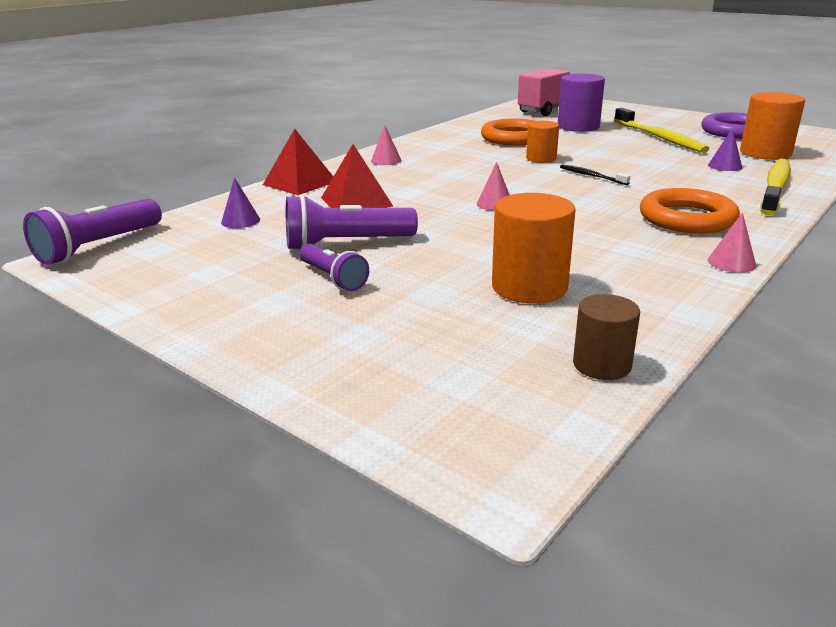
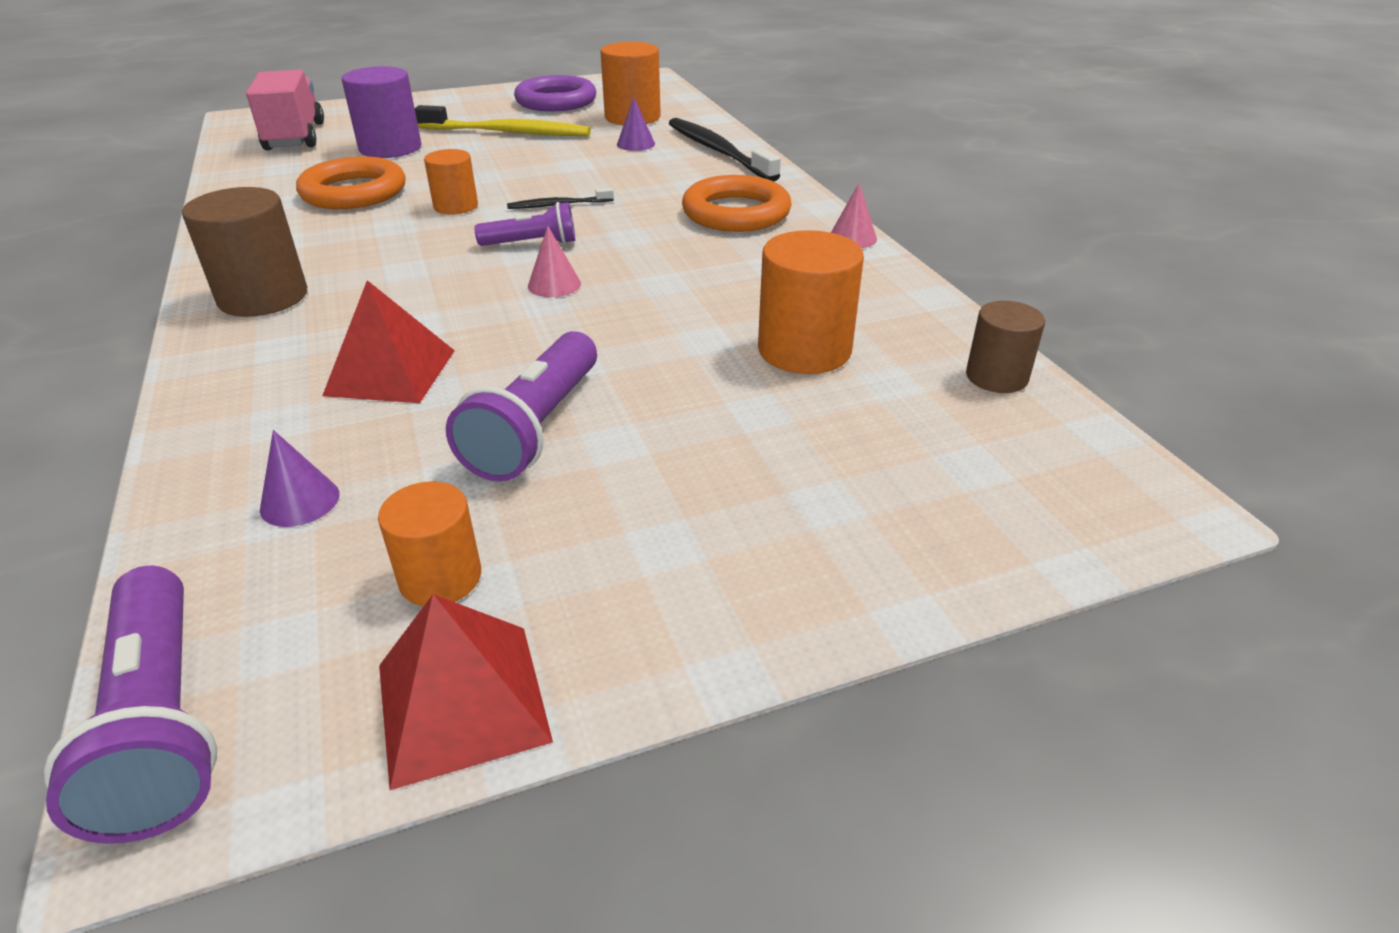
camera: 60 degrees left, 10 degrees up
(211, 262) = (440, 578): none -> orange cylinder
(300, 183) = (222, 395): red pyramid -> red pyramid (462, 702)
(333, 278) = (639, 473): purple flashlight -> purple flashlight (532, 244)
(386, 160) = (263, 297): pink cone -> brown cylinder
(775, 187) = (717, 151): yellow toothbrush -> black toothbrush

